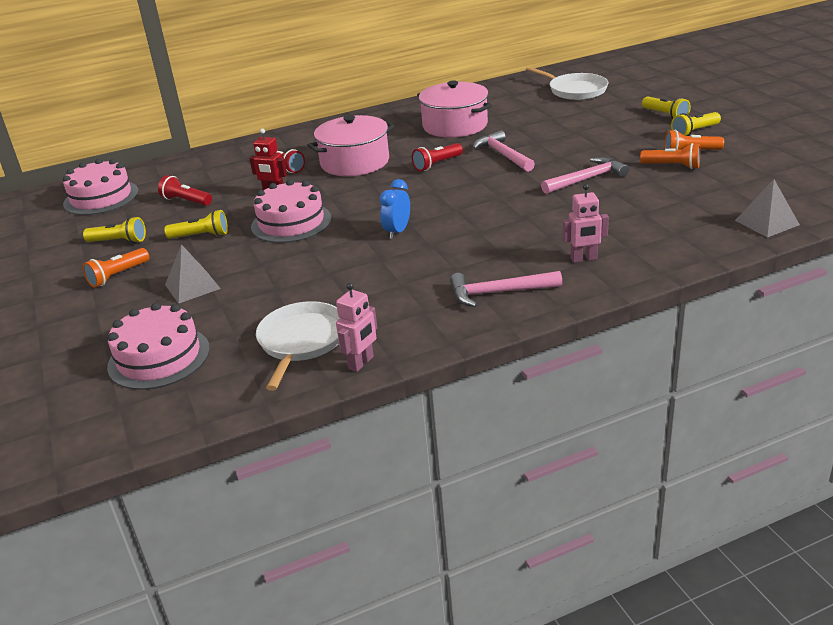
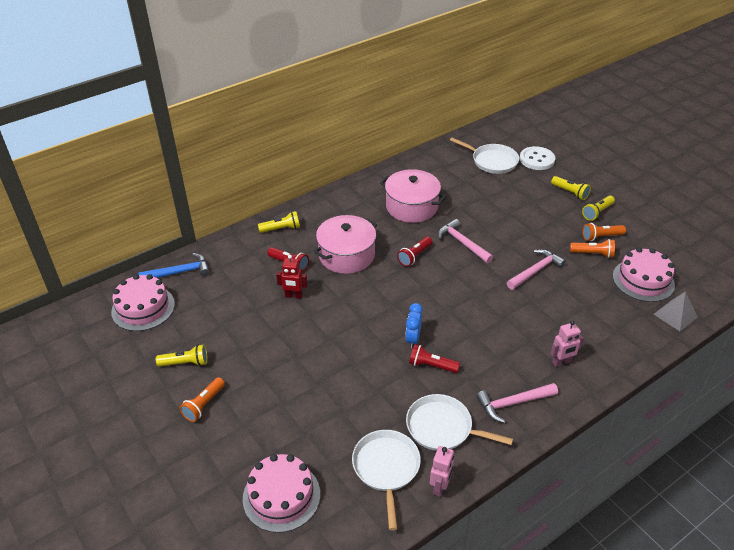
camera: 15 degrees left, 10 degrees up
(158, 172) = (180, 272): none -> blue hammer
(186, 201) = (222, 309): red flashlight -> red flashlight (431, 365)
(192, 286) = (273, 413): grey pyramid -> none
(201, 236) = (254, 352): yellow flashlight -> yellow flashlight (281, 229)
(291, 222) = (323, 332): pink cake -> pink cake (643, 280)
(393, 309) = (442, 427): none -> white pan
(633, 89) = (537, 159): none -> white button

